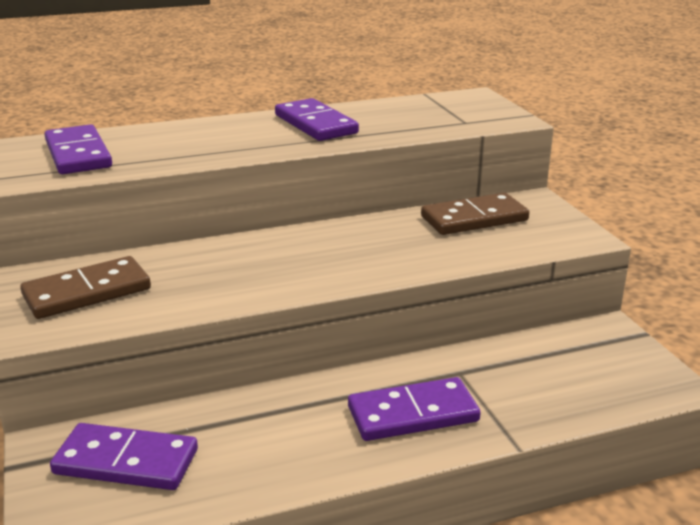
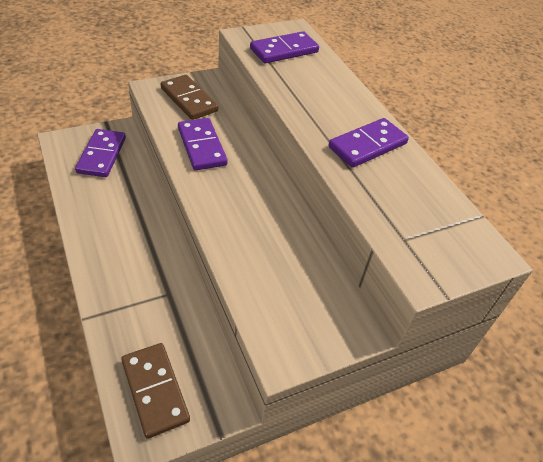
camera: 80 degrees right, 20 degrees up
(412, 414) = (125, 266): purple domino -> purple domino (202, 146)
(474, 218) = (309, 278): brown domino -> brown domino (155, 390)

